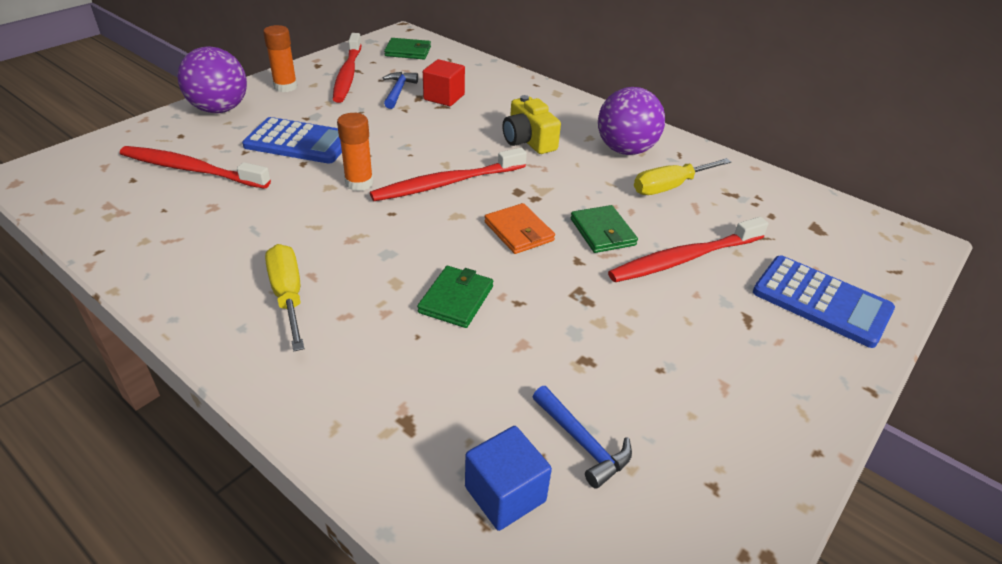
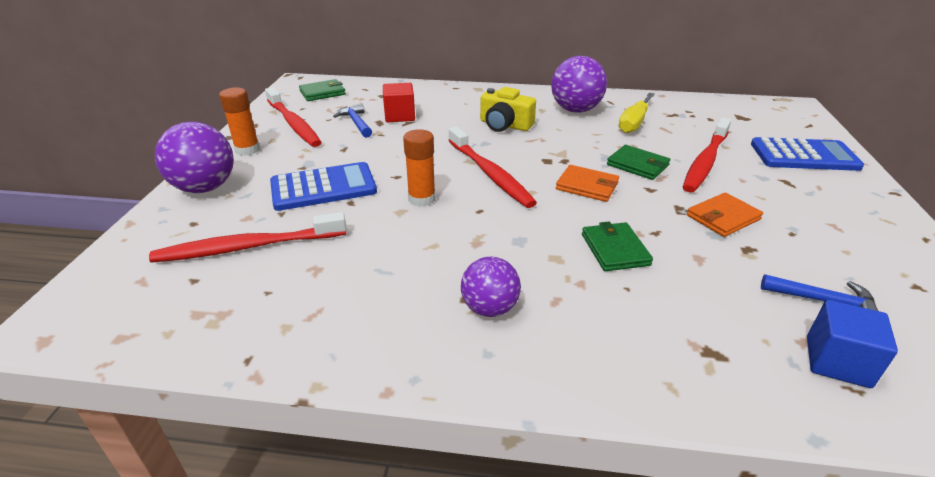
camera: 30 degrees left, 5 degrees down
(288, 296) = (489, 308): yellow screwdriver -> purple ball
(447, 183) = (490, 174): red toothbrush -> red toothbrush turned 60 degrees counterclockwise
(609, 320) = (723, 217): none -> orange wallet

